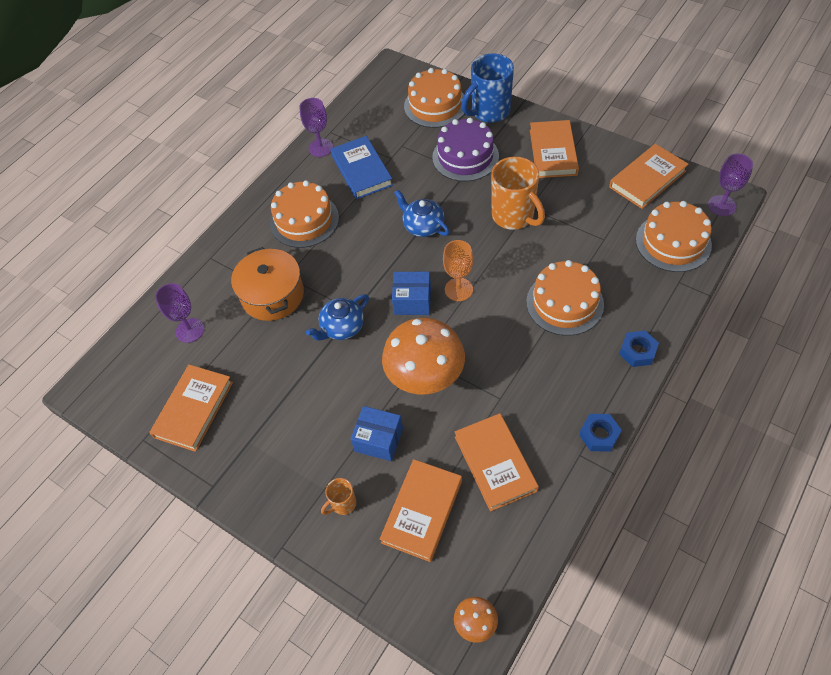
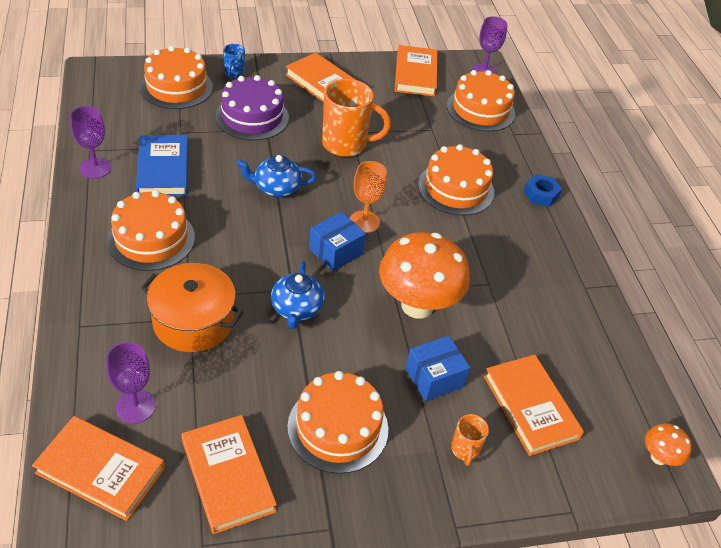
camera: 55 degrees left, 10 degrees down
(282, 427) = (338, 427): none -> orange cake
(361, 170) = (163, 169): blue book -> blue book turned 60 degrees clockwise
(489, 112) = (234, 74): blue mug -> blue mug, size x0.48
(495, 463) = (539, 333): orange book -> orange book (100, 470)
(599, 435) = (581, 266): blue nut -> none

